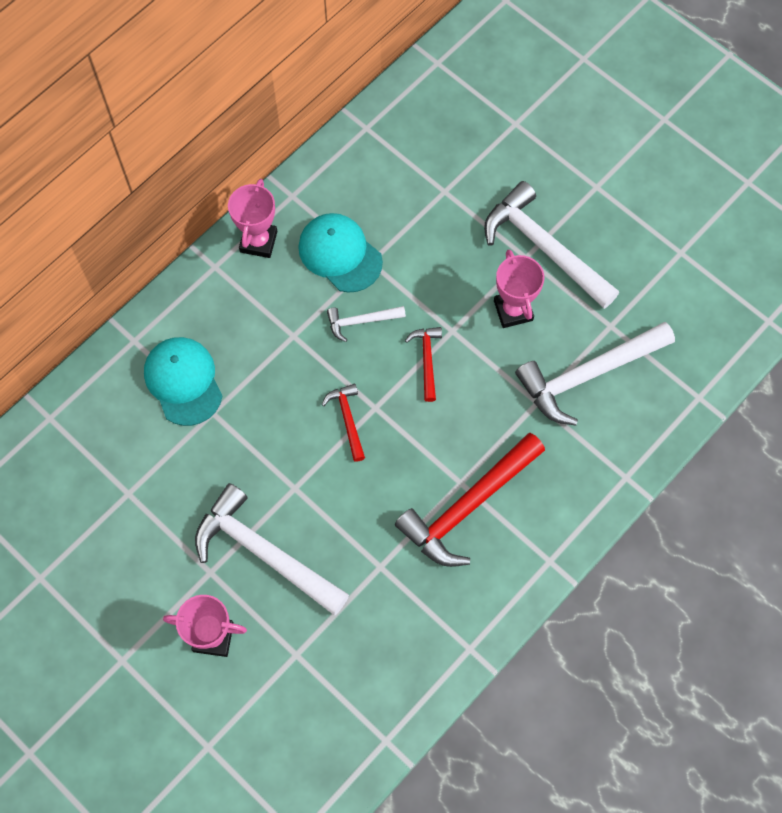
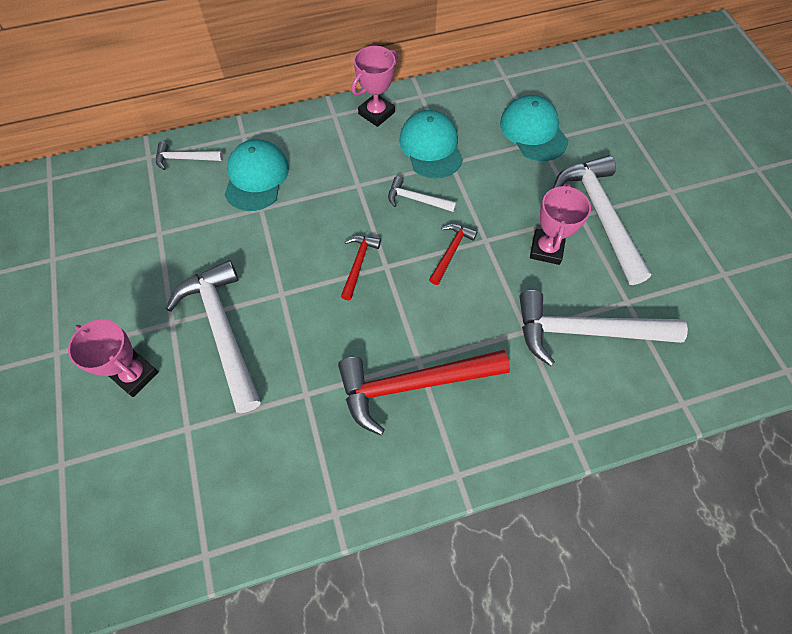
camera: 30 degrees right, 5 degrees down
(92, 399) = (185, 159): none -> white hammer
(432, 182) = (533, 131): none -> turquoise cap

